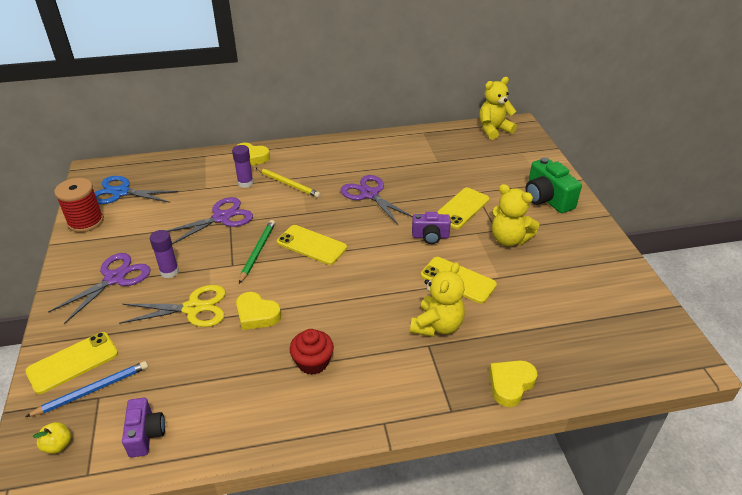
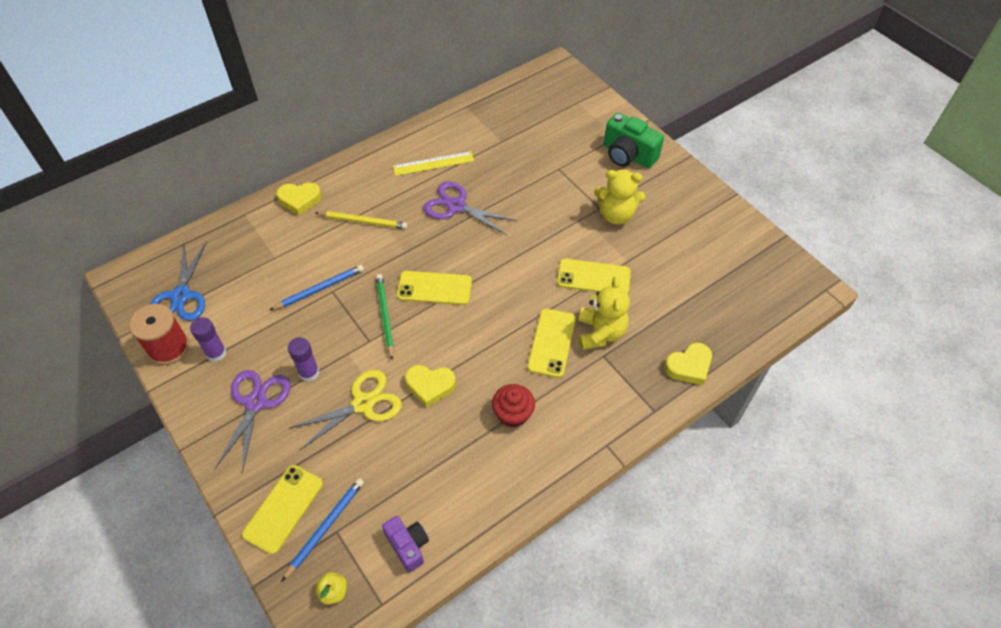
camera: 25 degrees left, 15 degrees up
(121, 192) = (181, 296): blue scissors -> blue scissors turned 75 degrees counterclockwise
(221, 218) = (319, 289): purple scissors -> blue pencil
(245, 183) = (316, 236): purple glue stick -> purple glue stick (216, 353)
(370, 162) = (433, 164): none -> yellow ruler
(430, 236) = (543, 237): purple camera -> none
(461, 208) = (555, 193): yellow phone -> yellow phone (551, 343)
(493, 130) = (536, 81): yellow teddy bear -> none
(510, 384) = (689, 366): yellow heart -> yellow heart turned 135 degrees counterclockwise

